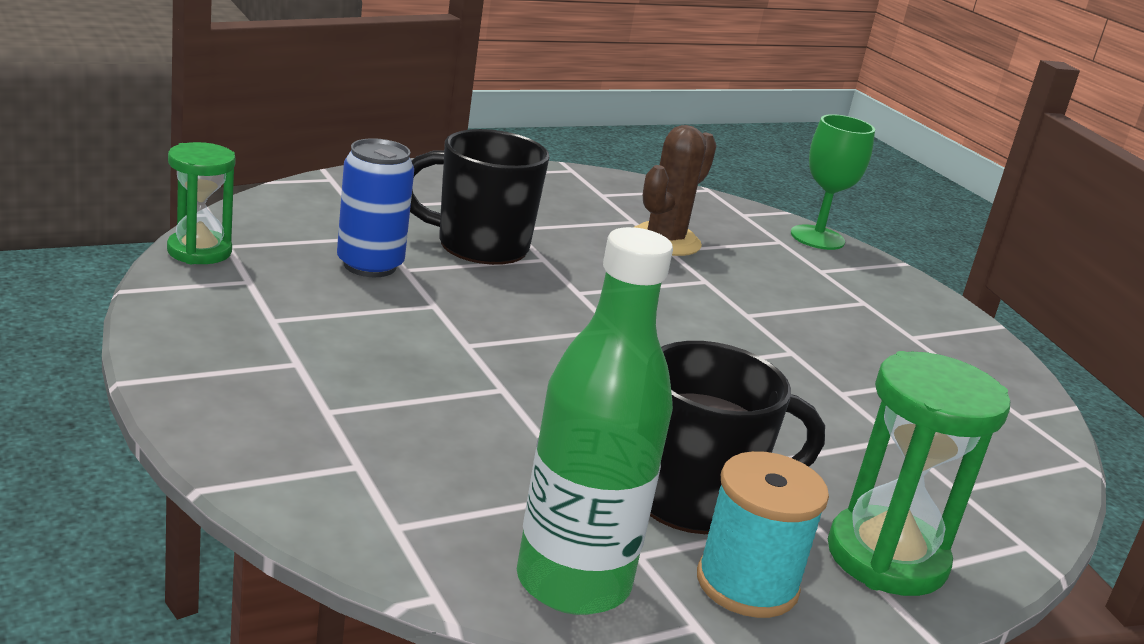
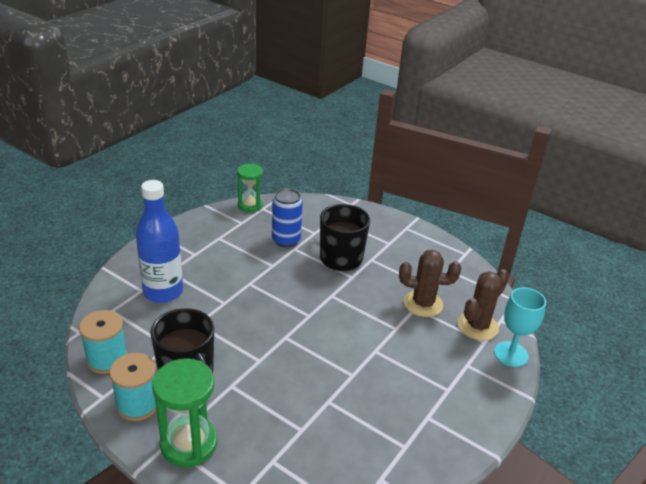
camera: 65 degrees right, 10 degrees up
(396, 441) = (163, 292): none -> blue bottle
(573, 583) = (107, 359): green bottle -> turquoise spool
(745, 231) = (477, 326): none -> brown cactus
(817, 238) = (511, 354): green goblet -> turquoise goblet

